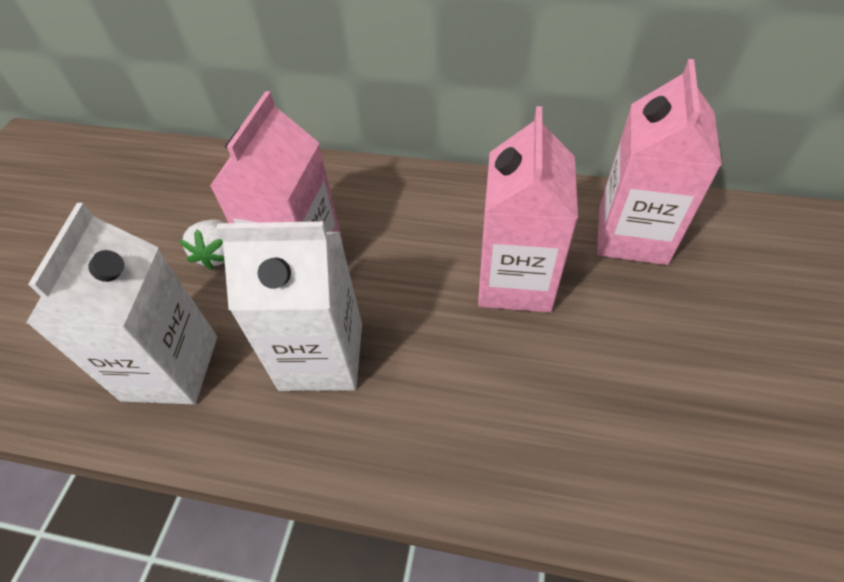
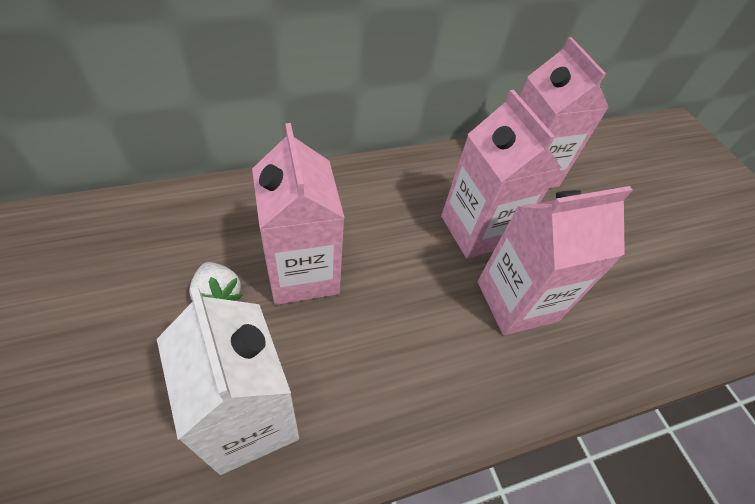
camera: 40 degrees left, 0 degrees up
(321, 356) = (379, 346): white carton -> none
(505, 374) = (516, 301): none -> pink carton

